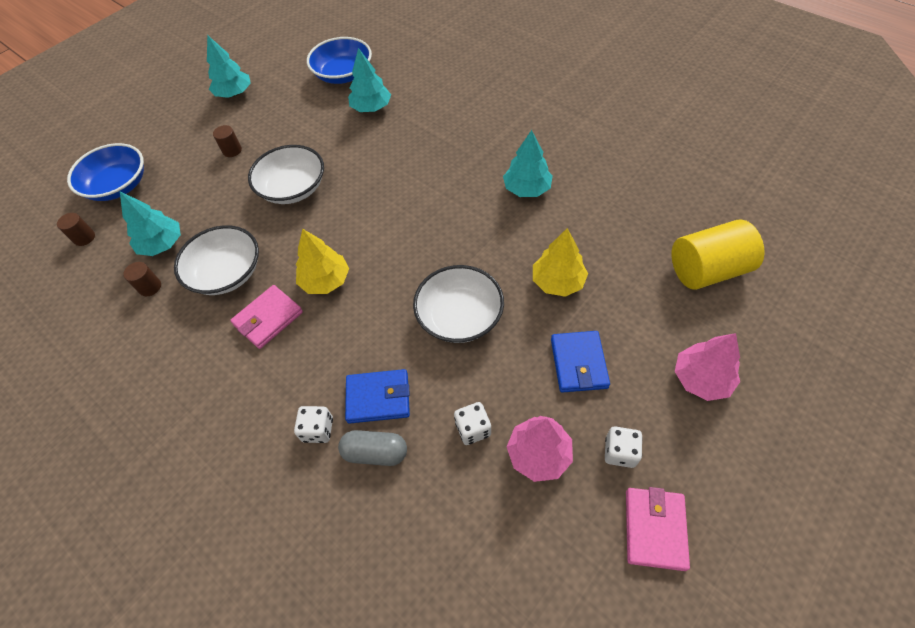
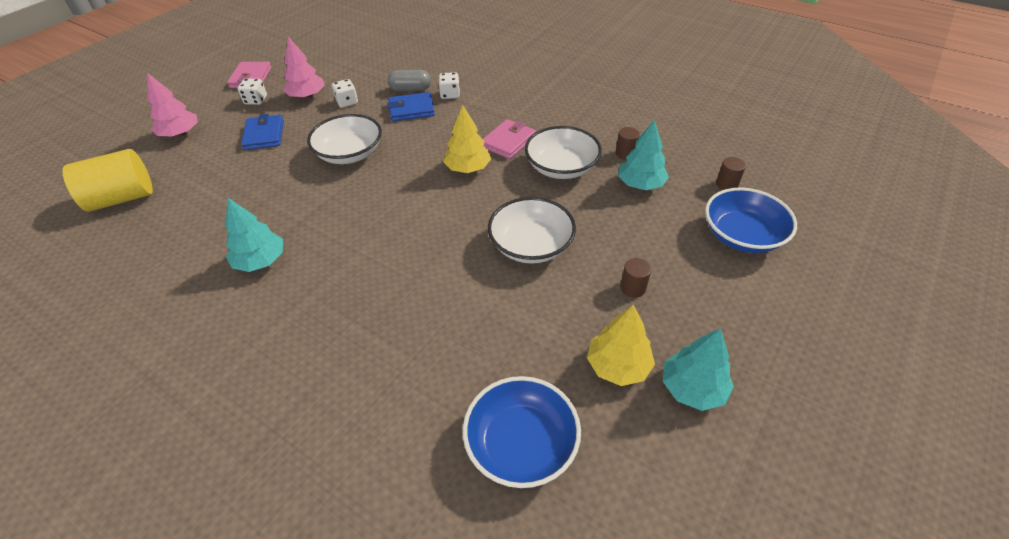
camera: 170 degrees right, 10 degrees down
(371, 108) = (458, 370): turquoise tree -> none
(557, 282) = (260, 181): yellow tree -> yellow tree (618, 366)

